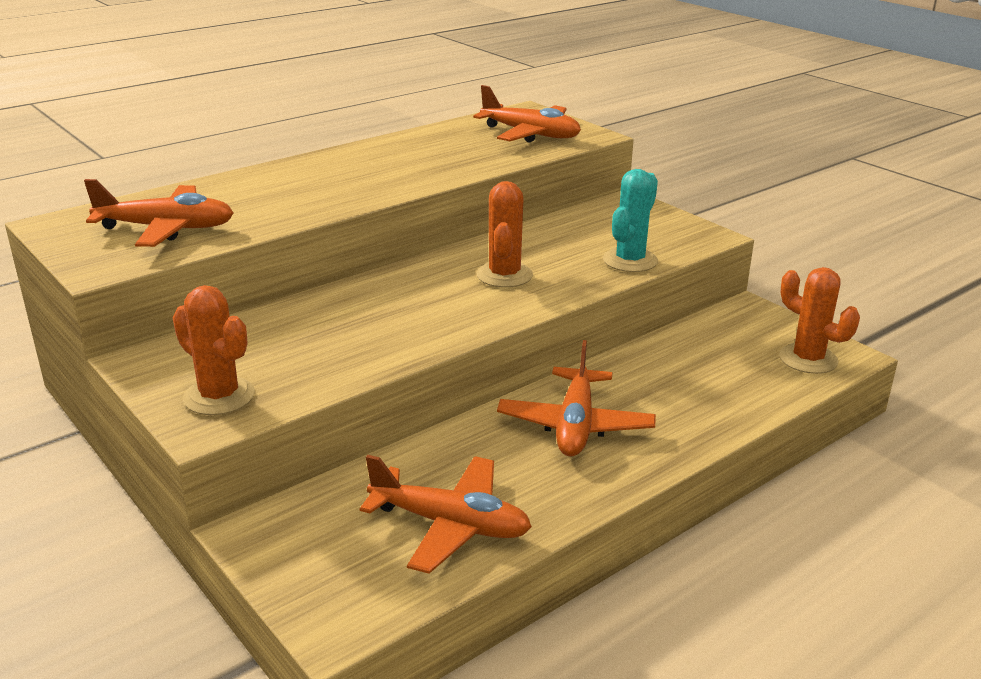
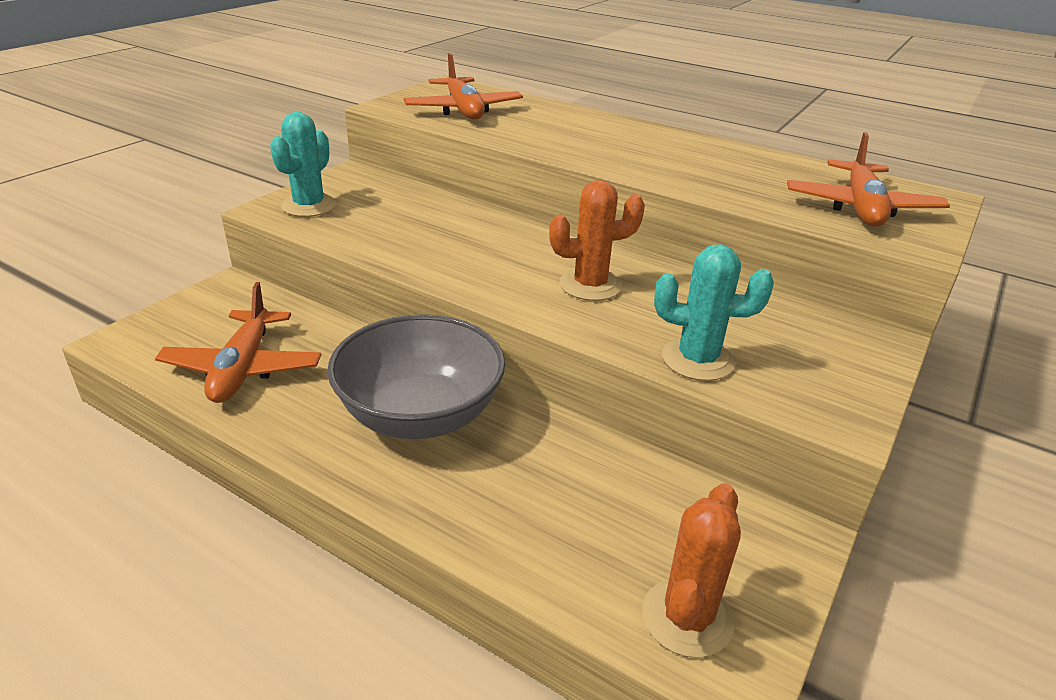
camera: 70 degrees right, 5 degrees up
(219, 396) = (309, 206): orange cactus -> turquoise cactus
(575, 425) = (420, 415): orange plane -> grey bowl

